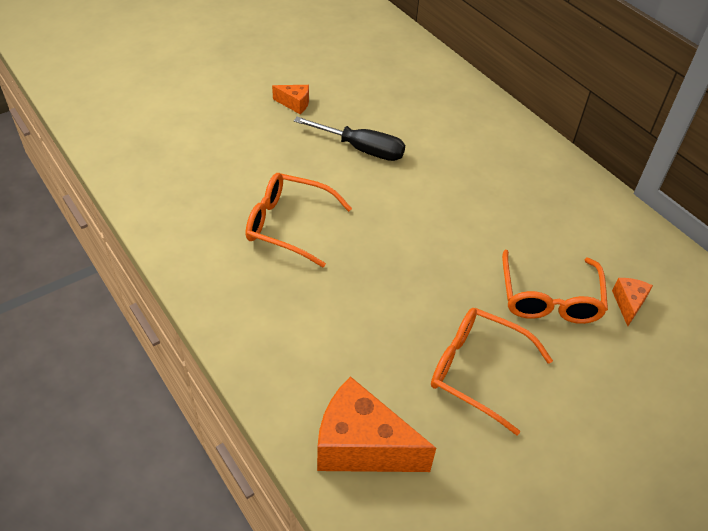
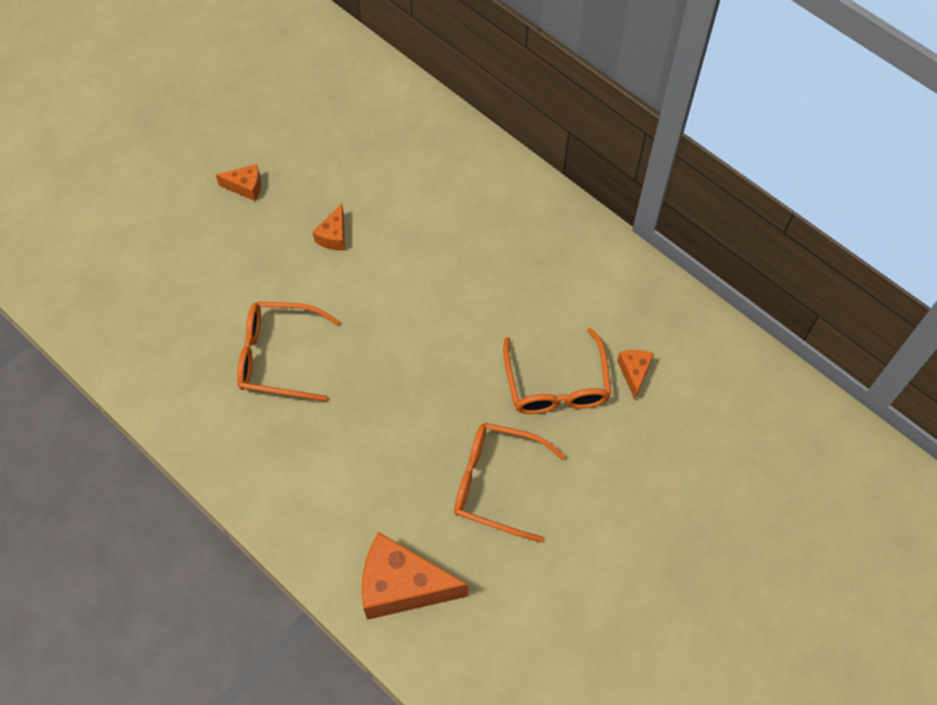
camera: 10 degrees left, 15 degrees up
(361, 149) = (334, 236): black screwdriver -> orange cheese

